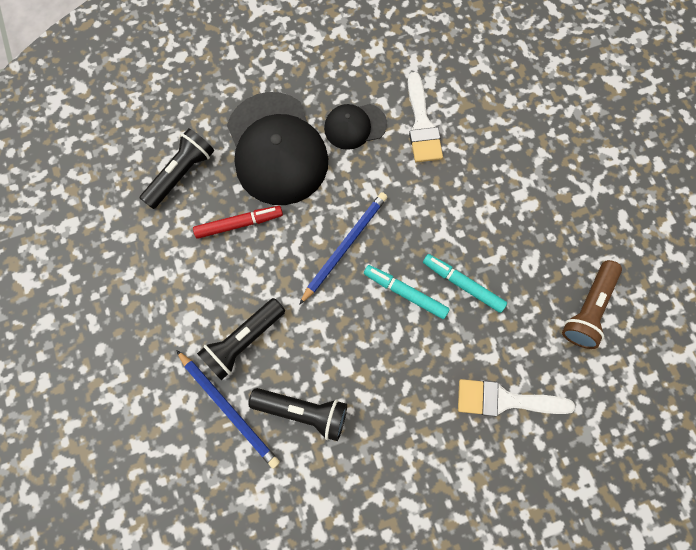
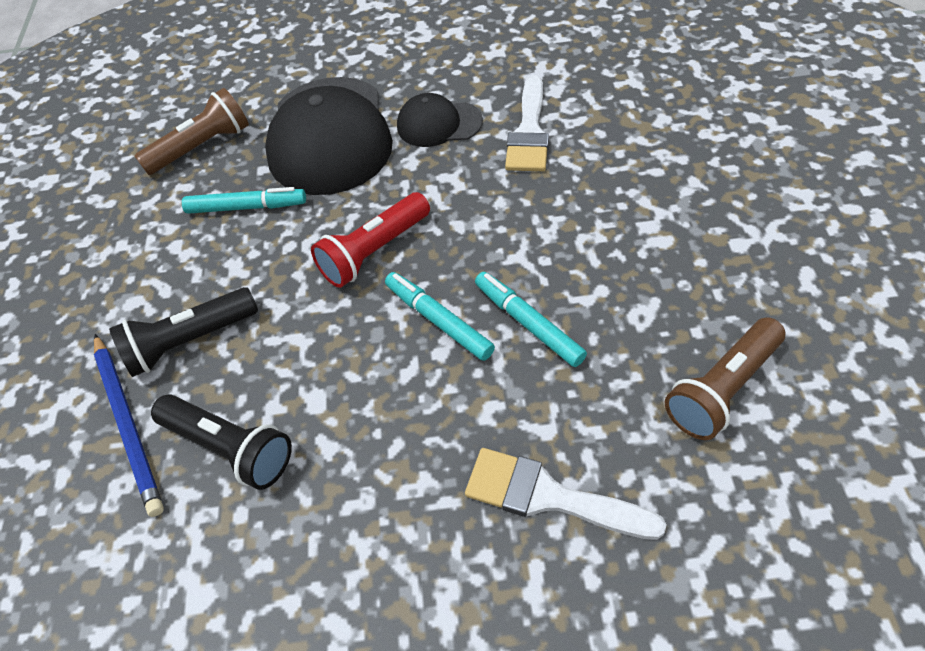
camera: 20 degrees right, 20 degrees down
(181, 174) = (202, 147): black flashlight -> brown flashlight
(239, 224) = (246, 207): red marker -> turquoise marker
(345, 246) = (374, 251): blue pencil -> red flashlight

